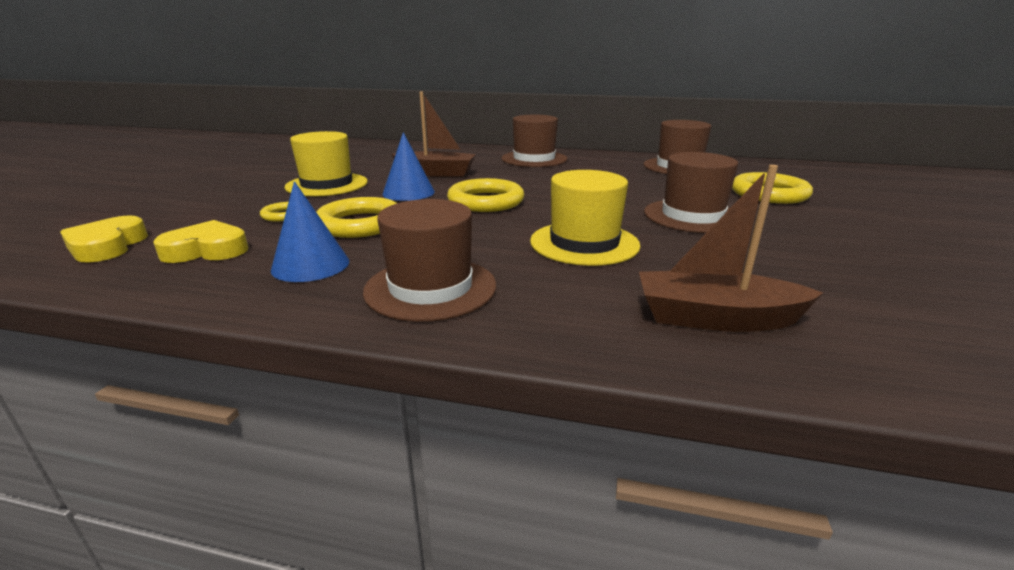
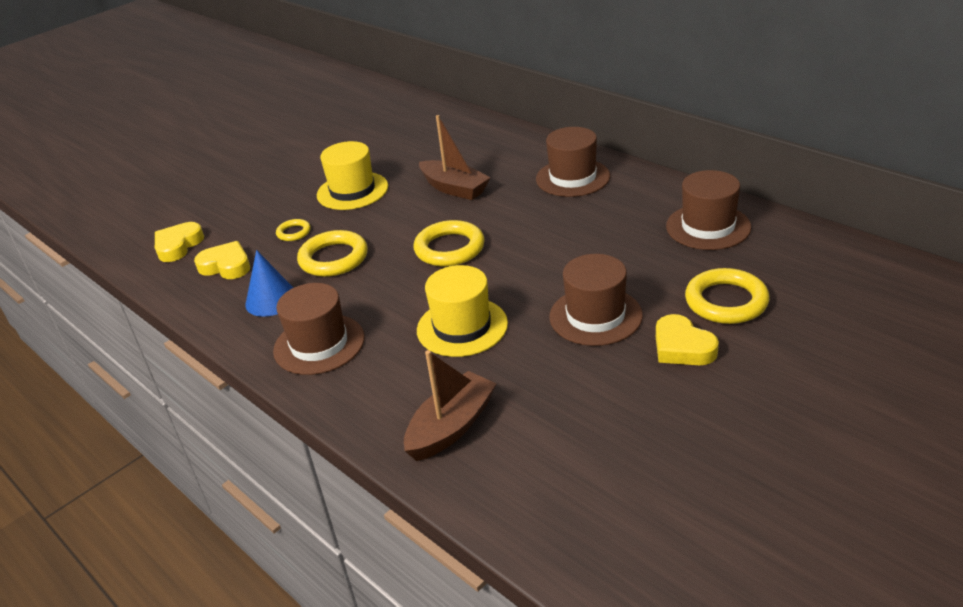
camera: 35 degrees right, 10 degrees up
(408, 192) = (403, 219): blue cone -> none
(715, 318) = (451, 427): brown boat -> brown boat turned 90 degrees clockwise
(794, 219) = (682, 347): none -> yellow heart

